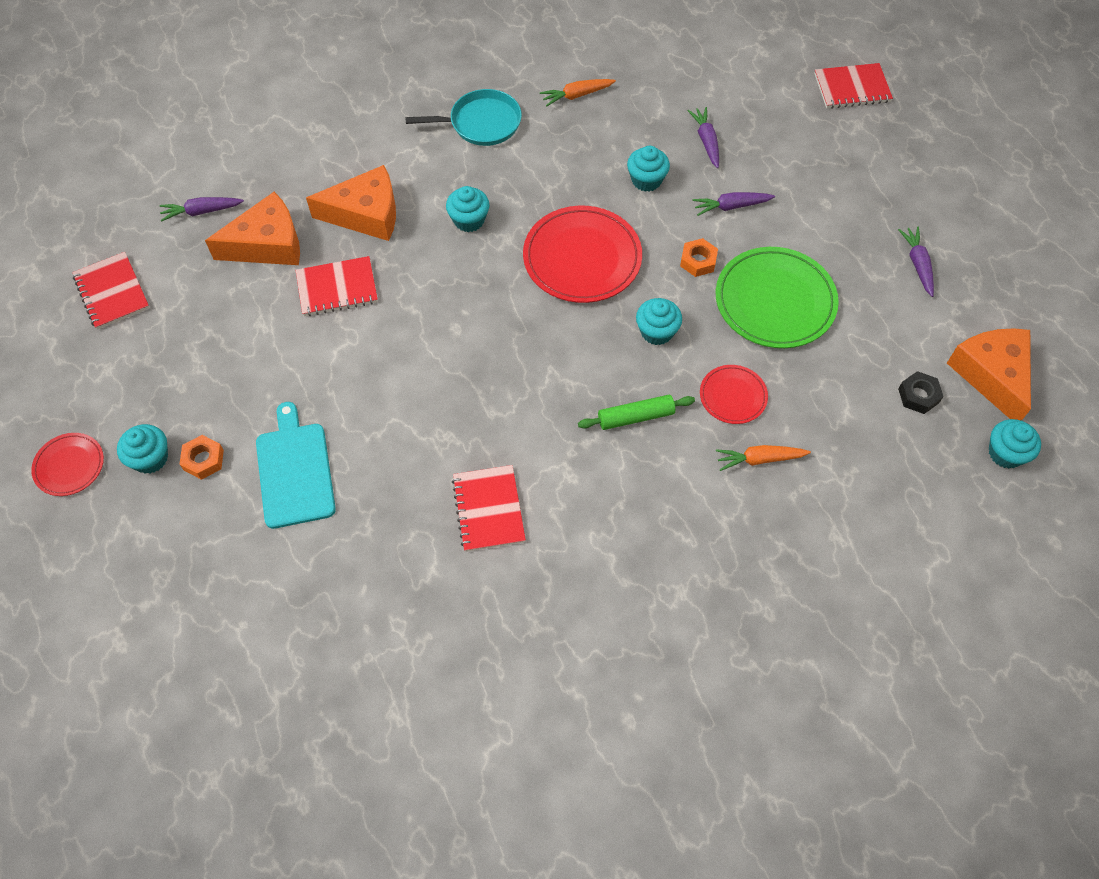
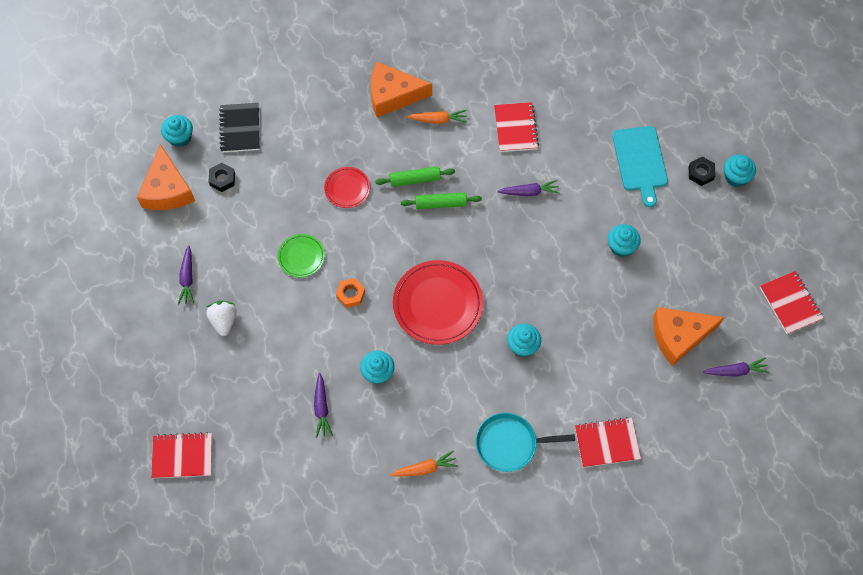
camera: 175 degrees left, 5 degrees up
(69, 466) = (788, 176): red plate -> none
(203, 460) = (700, 173): orange nut -> black nut
(337, 288) = (622, 293): red notebook -> red notebook (607, 443)
(366, 214) = (604, 358): orange cheese -> orange cheese (393, 95)
(593, 385) = (441, 203): none -> green rolling pin
(656, 331) = (391, 240): turquoise cupcake -> turquoise cupcake (621, 246)
(731, 206) = (315, 341): purple carrot -> purple carrot (529, 192)
(759, 459) = (339, 146): orange carrot -> orange carrot (438, 120)
(775, 301) = (301, 257): green plate -> green plate, size x0.53
(852, 220) = (224, 321): none -> white strawberry
(919, 474) = (240, 129): none -> black notebook

